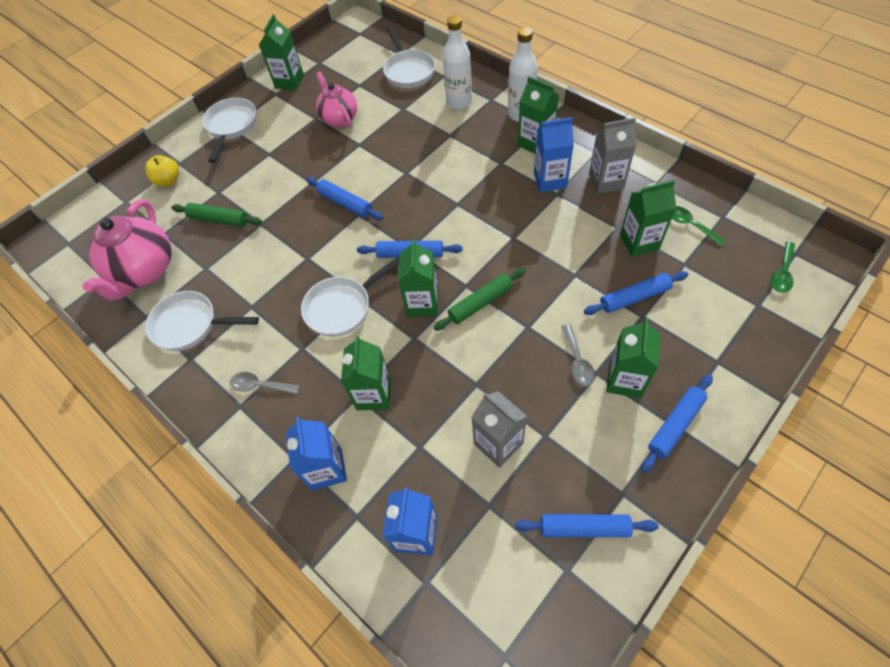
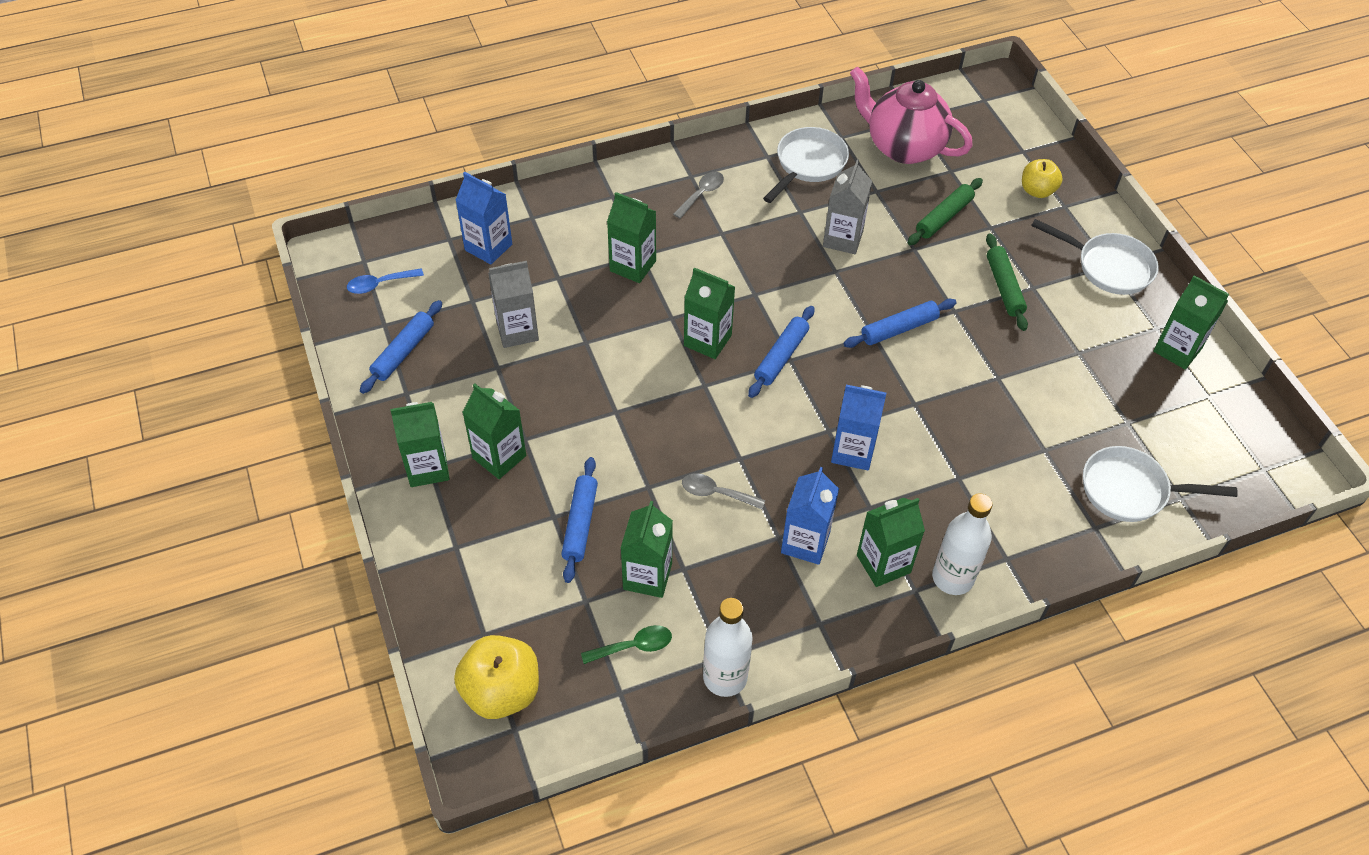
camera: 110 degrees right, 5 degrees down
(327, 469) = (587, 212): blue carton -> blue carton (852, 451)
(339, 118) = (1063, 376): pink teapot -> none
(343, 307) = (749, 278): white pan -> none
(459, 102) = (1023, 519): white bottle -> white bottle (725, 677)
(480, 303) = (673, 387): green rolling pin -> green rolling pin (1004, 287)
(523, 613) = (380, 284): none -> blue spoon
(577, 361) = (548, 431): grey spoon -> grey spoon (716, 493)
(606, 181) = (763, 602): grey carton -> grey carton (843, 239)
(675, 425) = (427, 468): blue rolling pin -> green carton
(782, 273) = (501, 691): green spoon -> yellow apple

